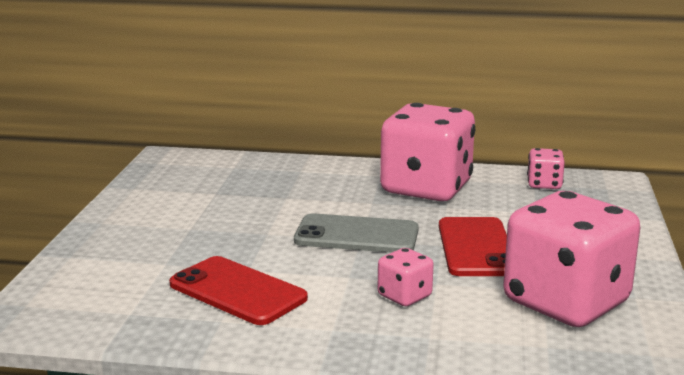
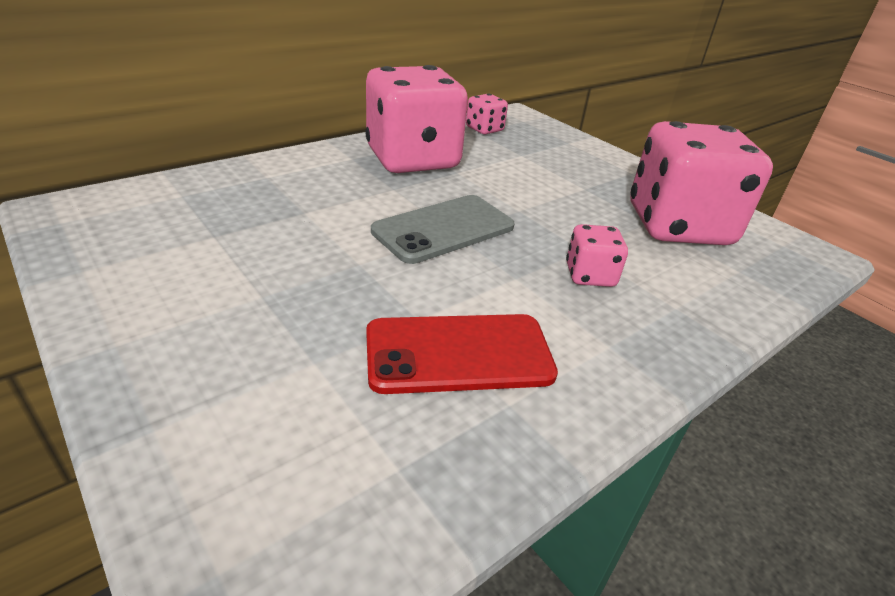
camera: 50 degrees left, 15 degrees up
(476, 247) = (546, 202): red phone -> none

